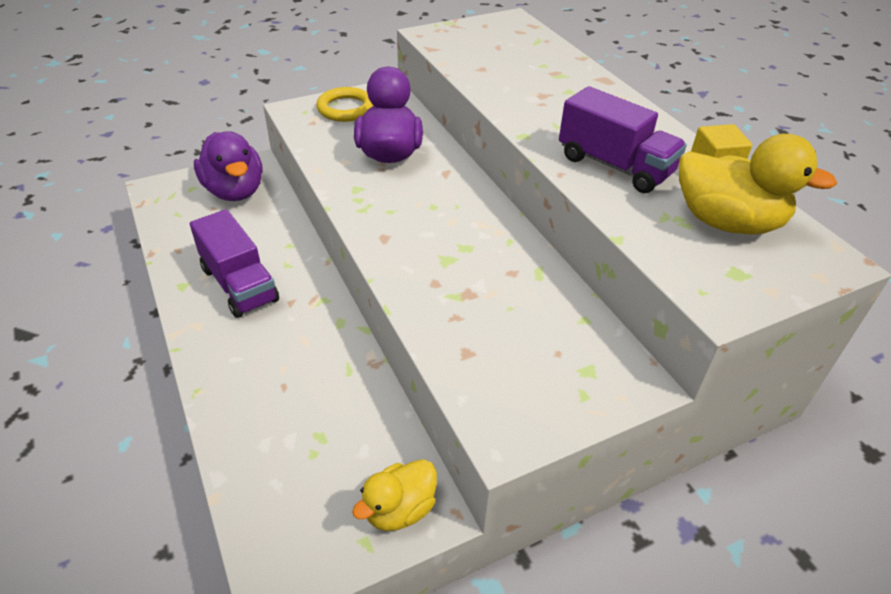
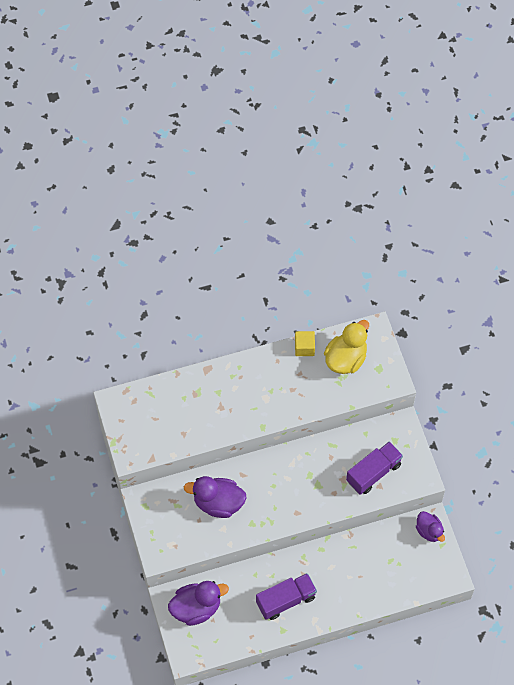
camera: 80 degrees left, 20 degrees up
(346, 108) = (161, 525): yellow ring -> none
(399, 509) = (429, 531): yellow duck -> purple duck
(614, 166) = (296, 391): purple truck -> purple truck (373, 473)

